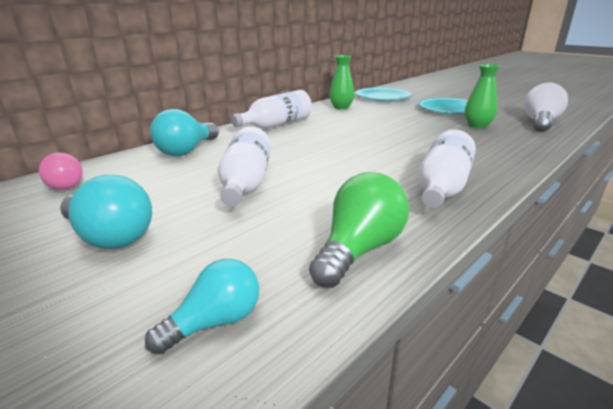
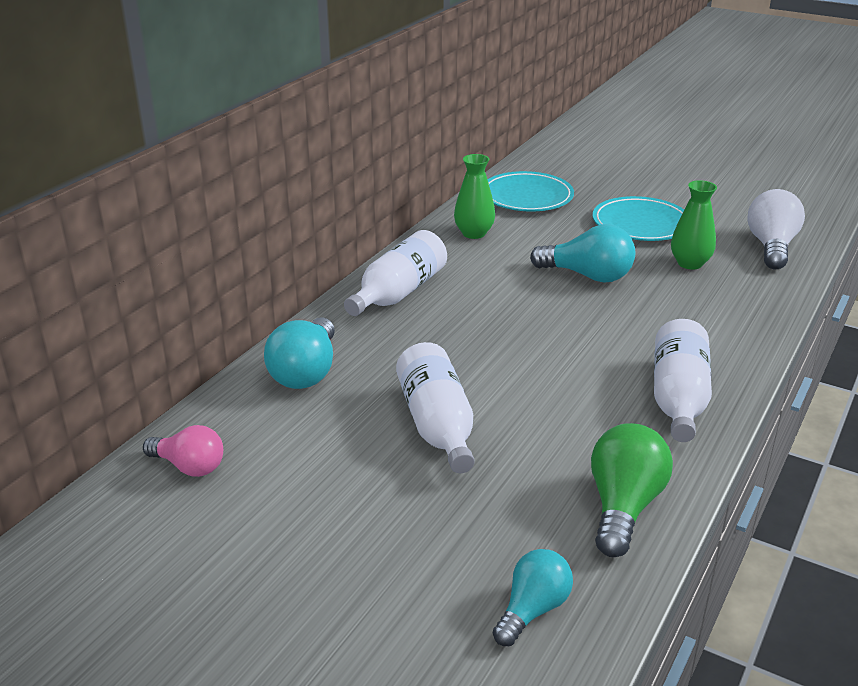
camera: 15 degrees left, 5 degrees up
(110, 236) = (339, 536): turquoise light bulb -> turquoise light bulb (587, 276)

